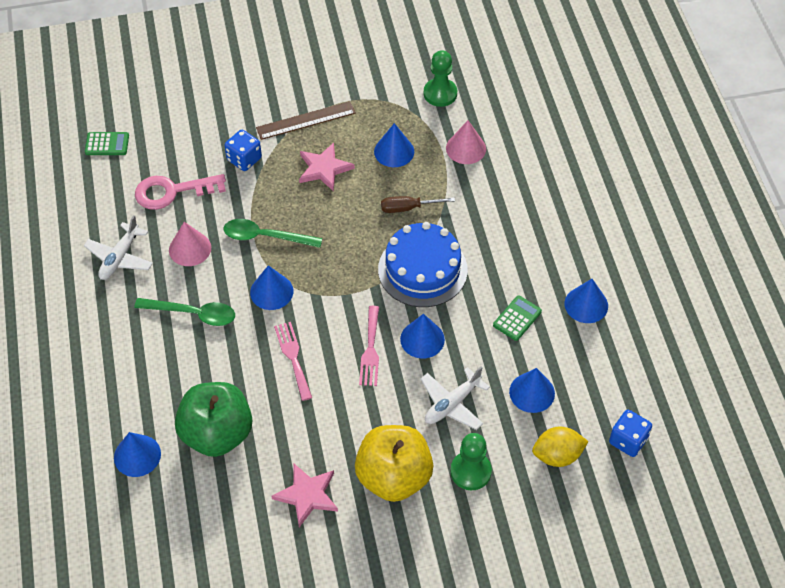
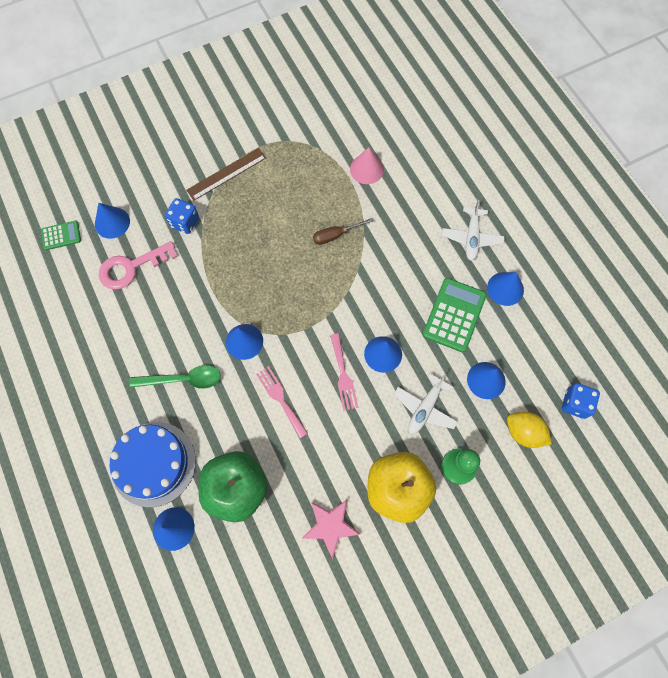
camera: 15 degrees left, 15 degrees up
(120, 257) = (103, 341): white plane -> white plane (471, 237)
(190, 248) = (162, 318): pink cone -> none
(265, 237) = (224, 291): green spoon -> none
(324, 168) = (255, 215): pink star -> none
(394, 151) = (308, 186): blue cone -> blue cone (112, 222)
(422, 269) = (364, 289): blue cake -> blue cake (153, 464)
(440, 93) = (331, 124): green pawn -> none
(517, 318) = (454, 315): green calculator -> green calculator, size x1.78
(557, 455) = (523, 432): yellow lemon -> yellow lemon turned 60 degrees clockwise

